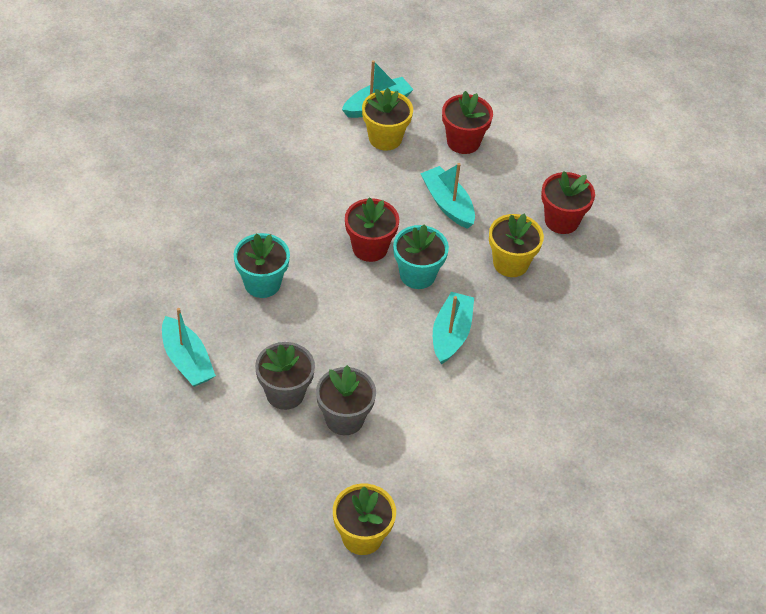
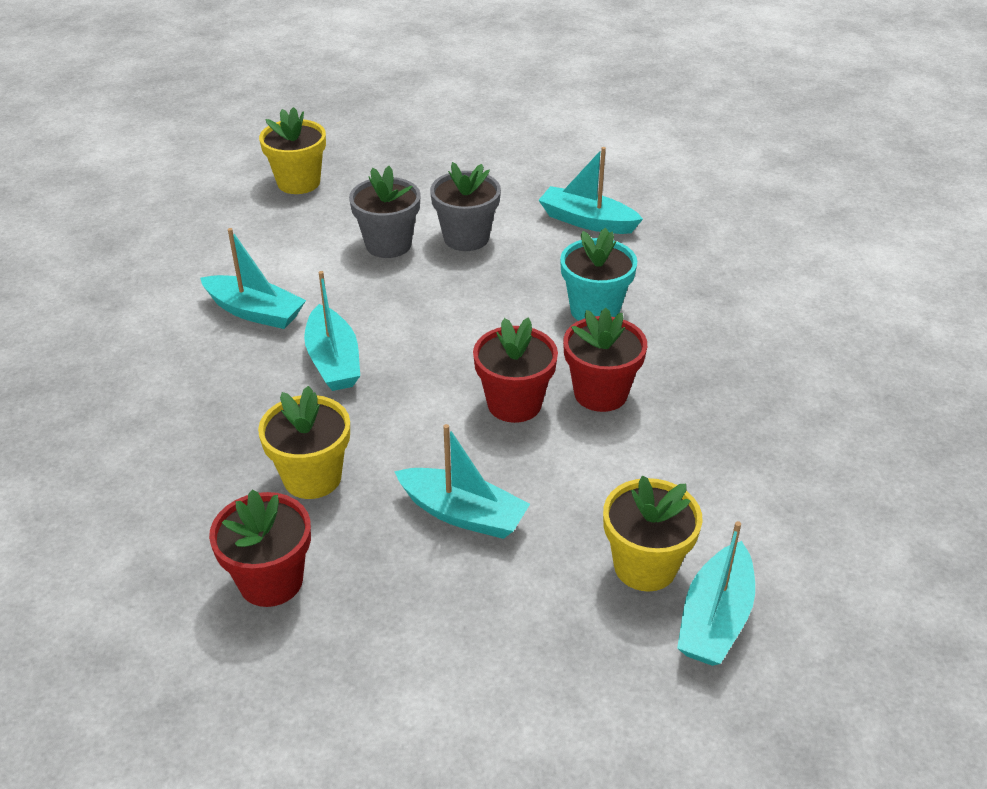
camera: 150 degrees right, 10 degrees down
(417, 275) = (427, 403): turquoise flower pot -> none
(463, 142) = (523, 633): red flower pot -> red flower pot (600, 393)
(477, 404) = (255, 312): none -> turquoise boat

